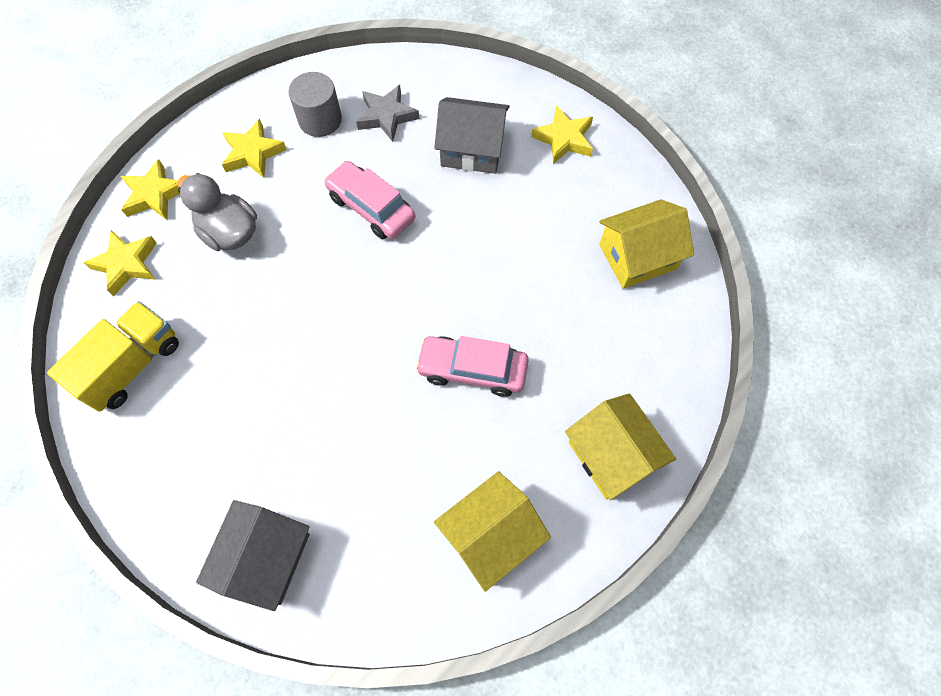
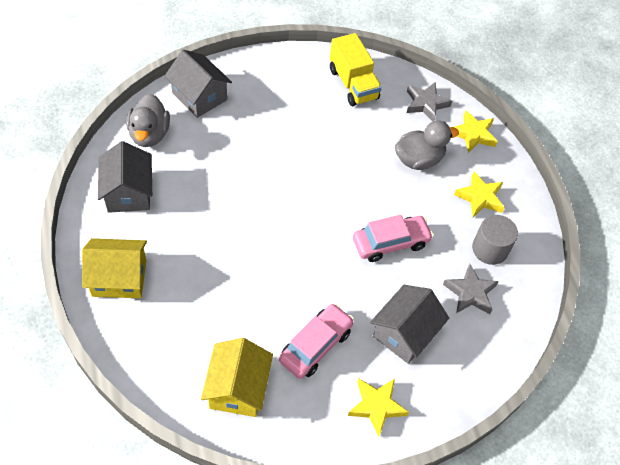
camera: 115 degrees right, 10 degrees down
(126, 264) = (426, 104): yellow star -> grey star
(379, 579) = (149, 134): none -> grey duck
(472, 370) = (230, 237): pink car -> pink car (316, 345)
(490, 535) = (128, 192): yellow house -> grey house

